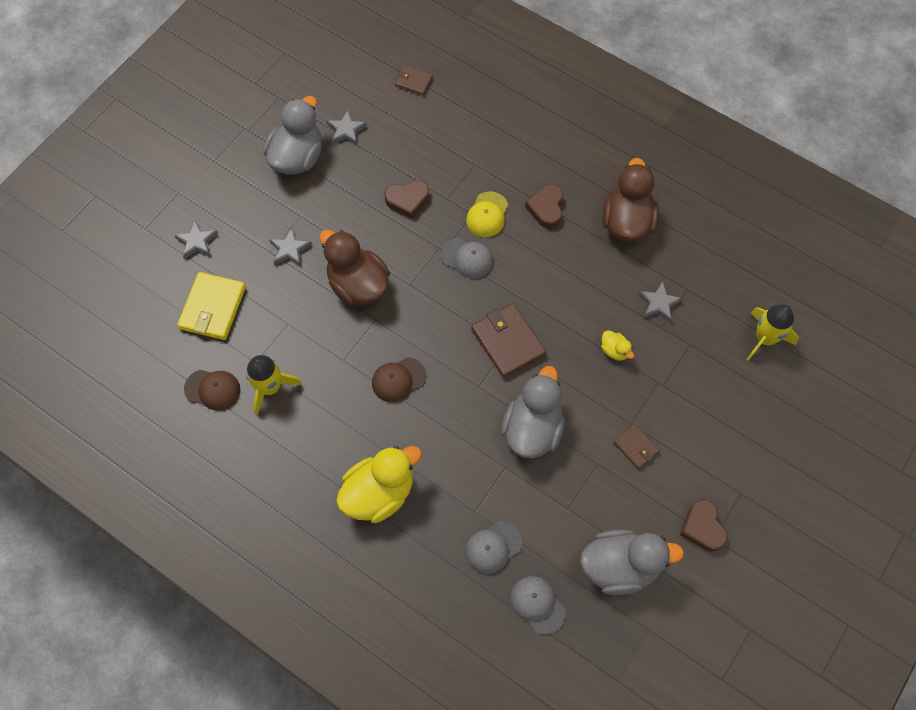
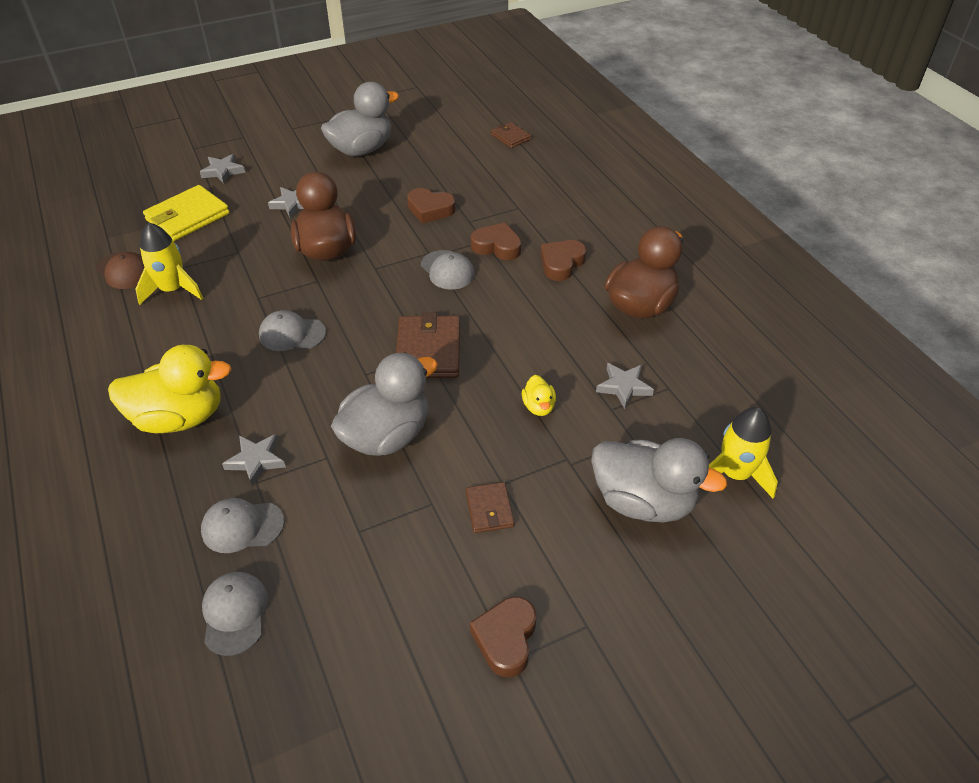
camera: 30 degrees right, 20 degrees down
(346, 131) = (420, 147): grey star -> grey star (256, 460)
(398, 379) = (292, 334): brown cap -> grey cap
(487, 215) = (497, 246): yellow cap -> brown heart
(620, 566) = (366, 626): grey duck -> grey duck (643, 501)

